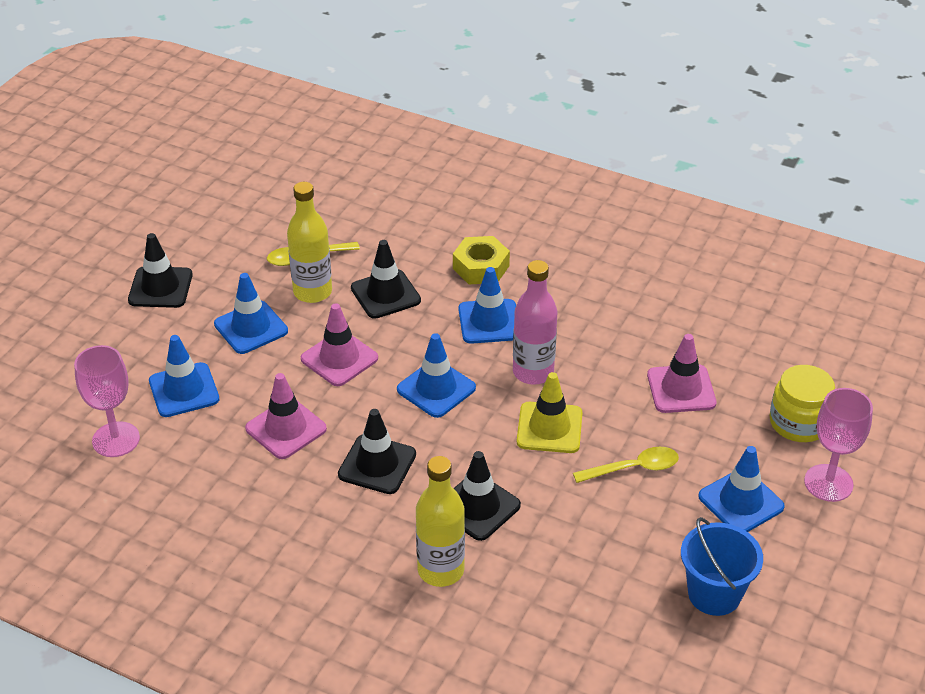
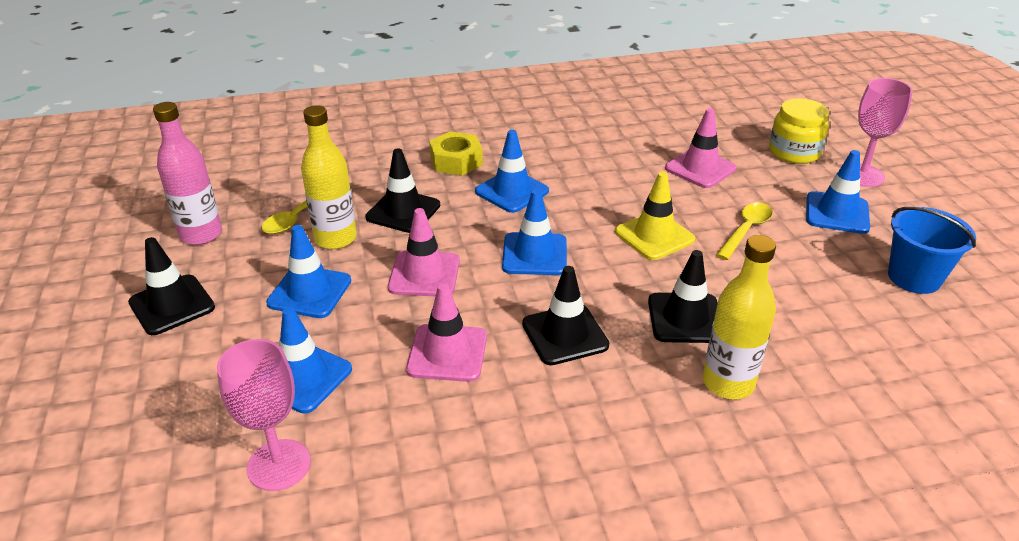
camera: 40 degrees left, 5 degrees down
(533, 372) = (590, 207): pink bottle -> pink bottle (201, 234)

